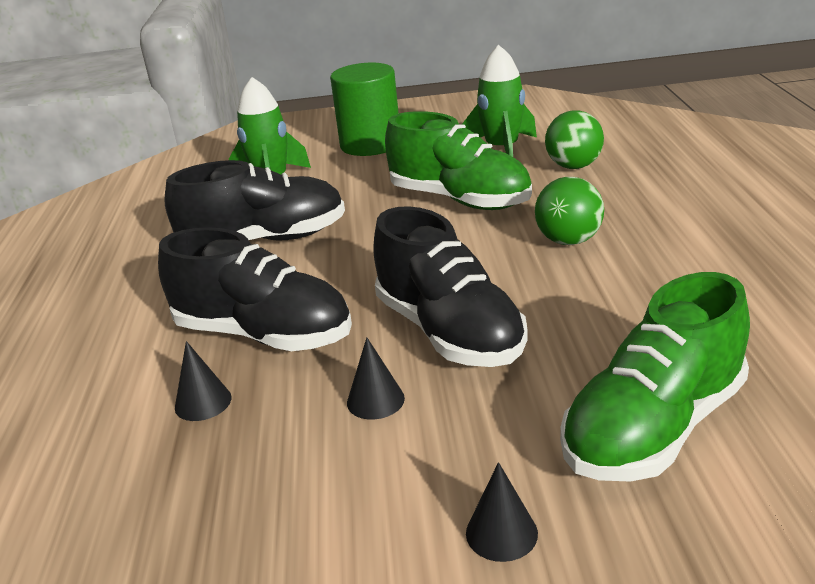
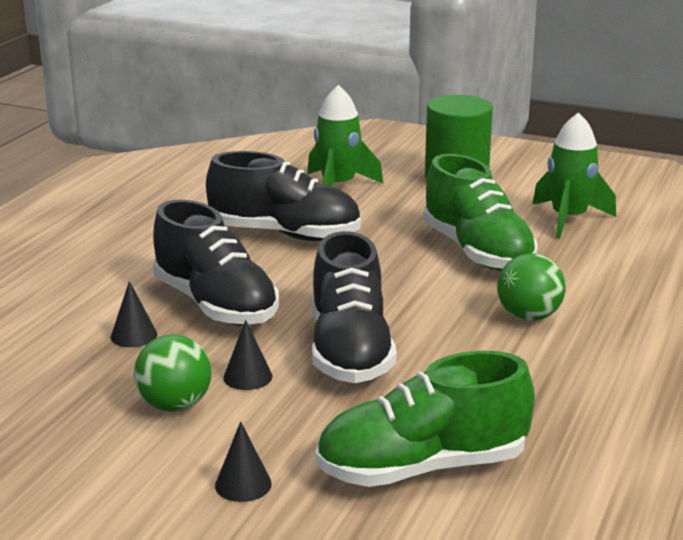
camera: 25 degrees right, 5 degrees down
(574, 166) = (616, 255): green ball -> green ball (175, 405)

